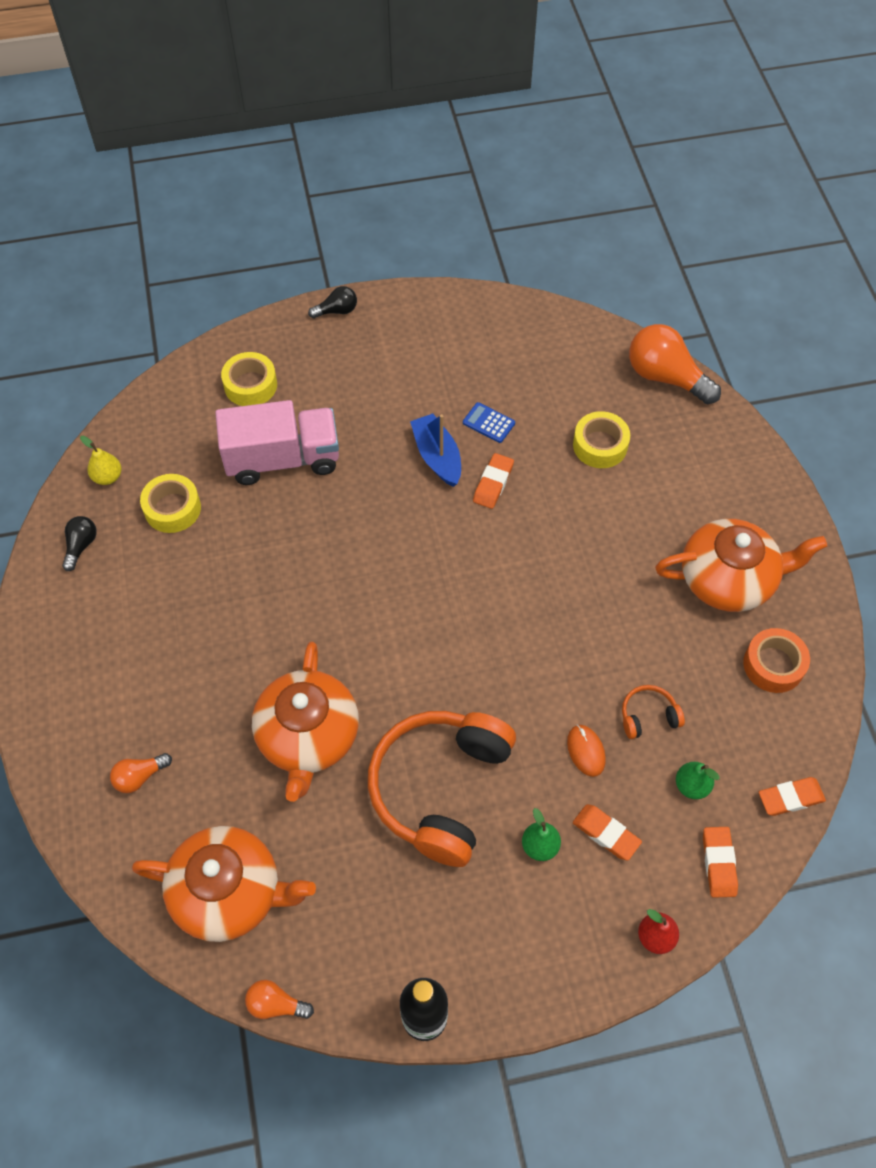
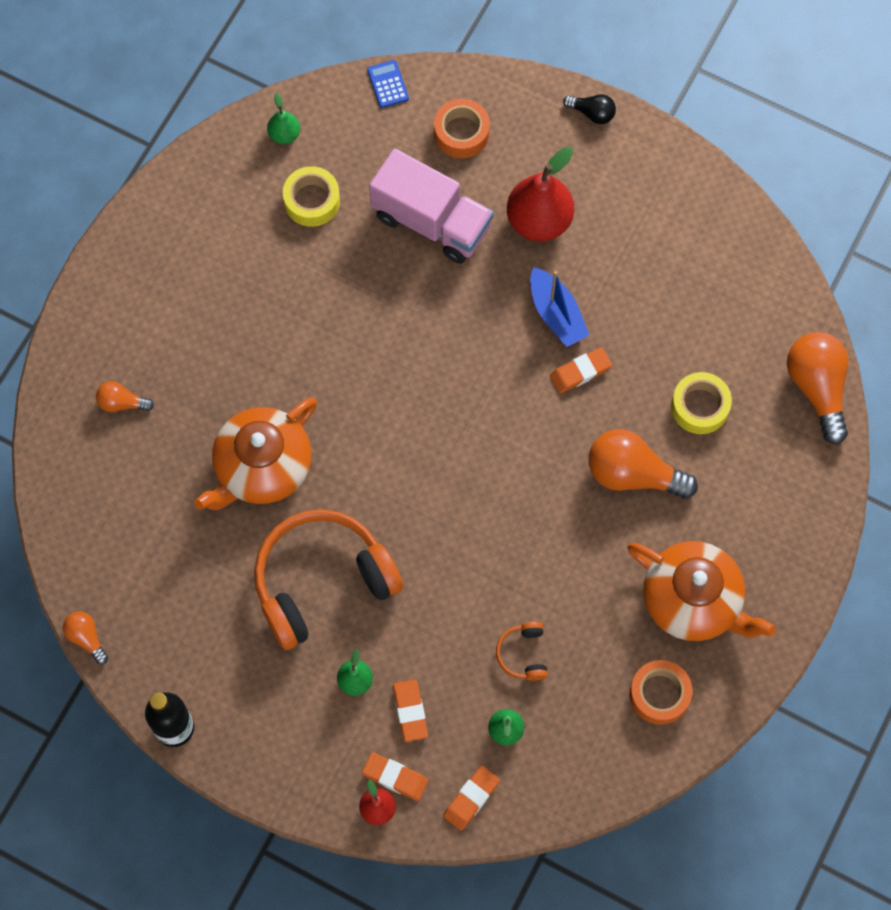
camera: 40 degrees right, 10 degrees up
(81, 546) = (219, 181): black light bulb -> none
(107, 477) = (284, 134): yellow pear -> green pear
(229, 892) = (116, 536): orange teapot -> none
(250, 385) = (461, 133): yellow tape -> orange tape
(364, 404) = (539, 220): none -> red pear
(437, 457) = (556, 314): blue boat -> blue boat turned 135 degrees clockwise
(488, 423) = (626, 315): blue calculator -> blue calculator (387, 84)
(586, 751) = (452, 641): orange mouse -> none
(599, 525) = (633, 474): none -> orange light bulb
(648, 716) = (523, 654): orange headphones -> orange headphones turned 120 degrees counterclockwise
(790, 798) = (570, 799): orange eraser -> orange eraser (395, 777)

